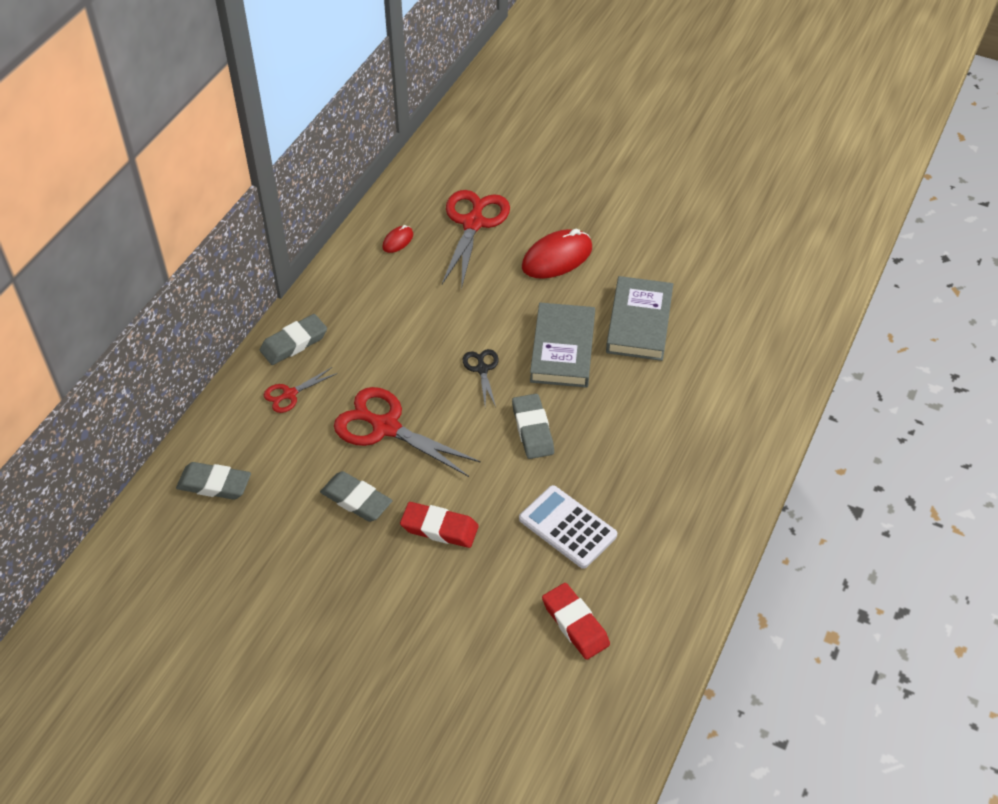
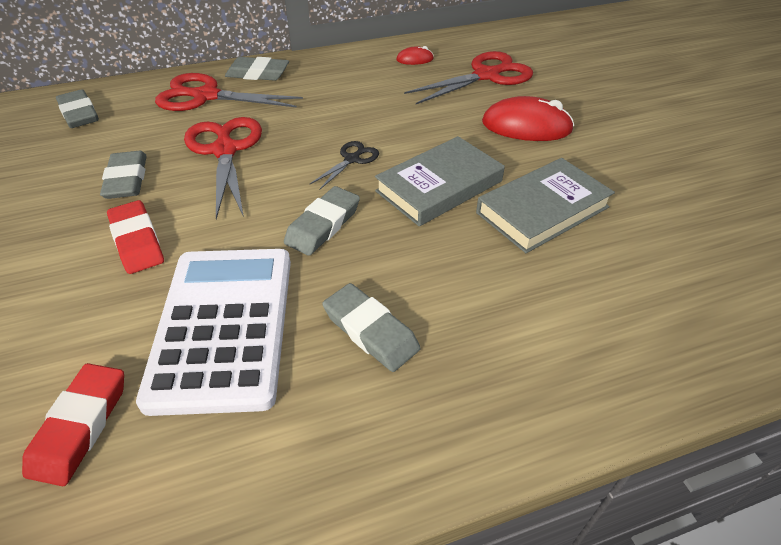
camera: 45 degrees right, 5 degrees down
(289, 394) = (206, 96): red scissors -> red scissors, size x1.96
(567, 527) = (224, 326): white calculator -> white calculator, size x1.61
(641, 468) = (370, 331): none -> grey eraser

